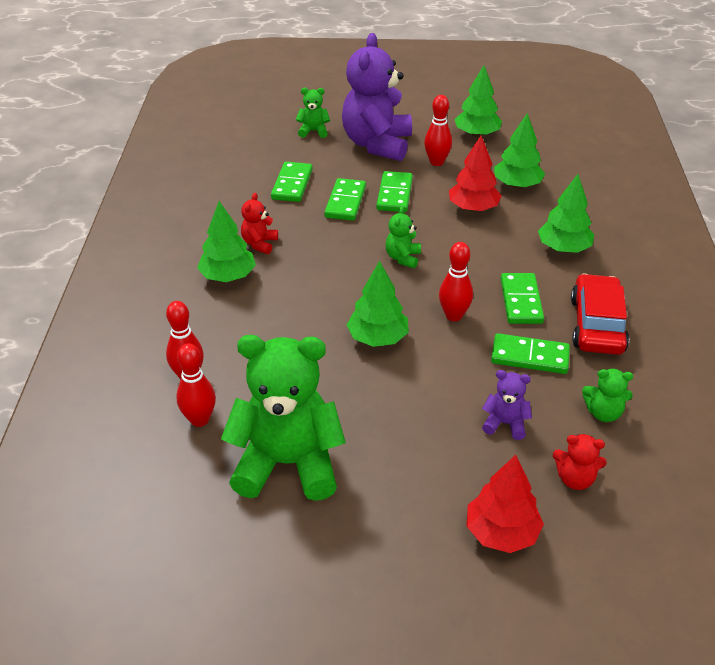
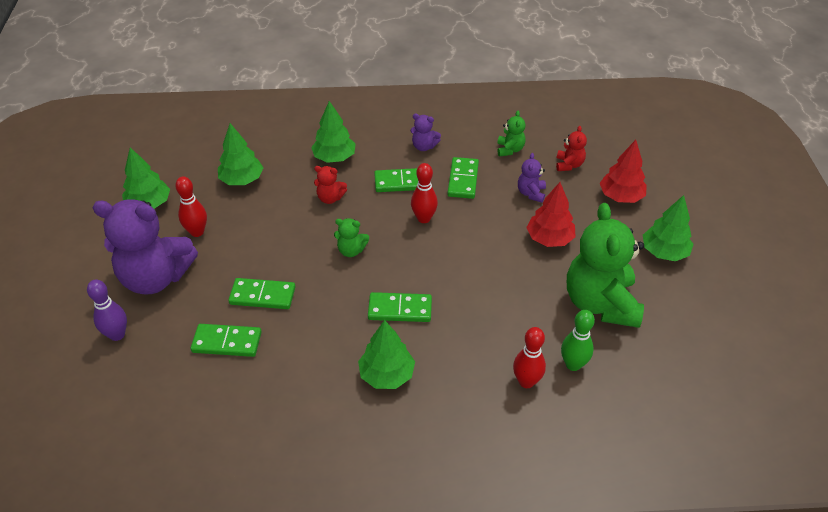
camera: 95 degrees left, 5 degrees up
(199, 420) = (573, 364): red bowling pin -> green bowling pin
(259, 244) = (333, 356): red teddy bear -> red teddy bear (330, 198)
(313, 131) = (117, 335): green teddy bear -> purple bowling pin
(377, 338) = (457, 261): green tree -> green tree (664, 252)
(394, 194) = (251, 260): green domino -> green domino (400, 309)
(473, 208) = (277, 207): red tree -> red tree (549, 239)
(597, 325) = (424, 146): red car -> purple teddy bear

